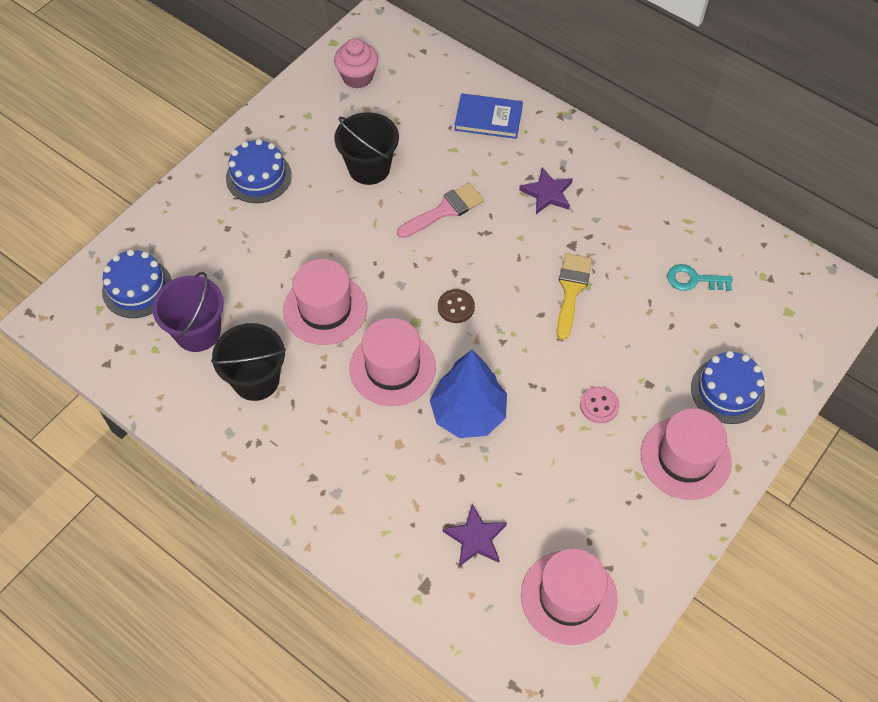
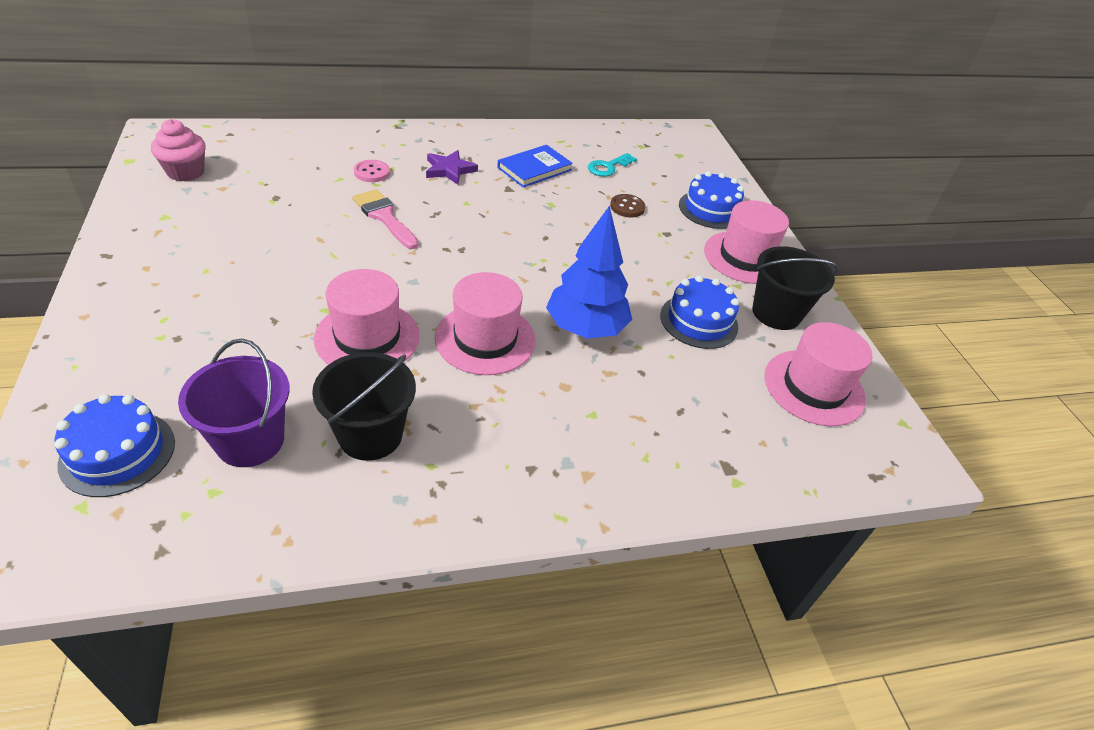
camera: 55 degrees left, 15 degrees down
(258, 177) = (164, 282): blue cake -> blue cake (699, 321)
(369, 168) = (278, 223): black bucket -> black bucket (776, 313)
(445, 210) = (384, 217): pink brush -> pink brush turned 45 degrees counterclockwise
(456, 307) = (478, 269): brown button -> brown button (627, 207)
(475, 538) = (709, 403): purple star -> none
(488, 118) = (343, 149): blue book -> blue book (534, 169)
(571, 290) = (545, 213): yellow brush -> none
(599, 405) = (658, 264): pink button -> pink button (372, 172)

